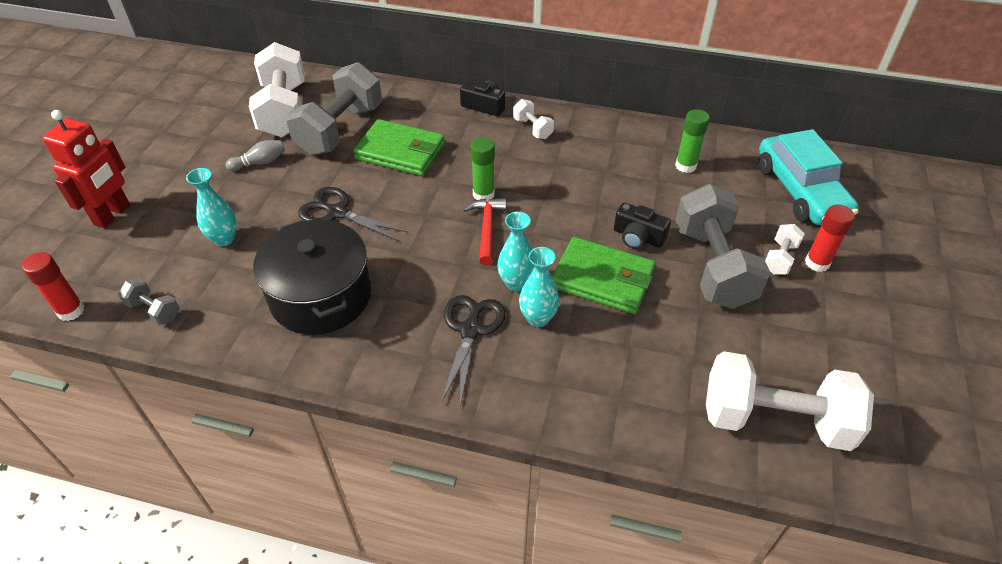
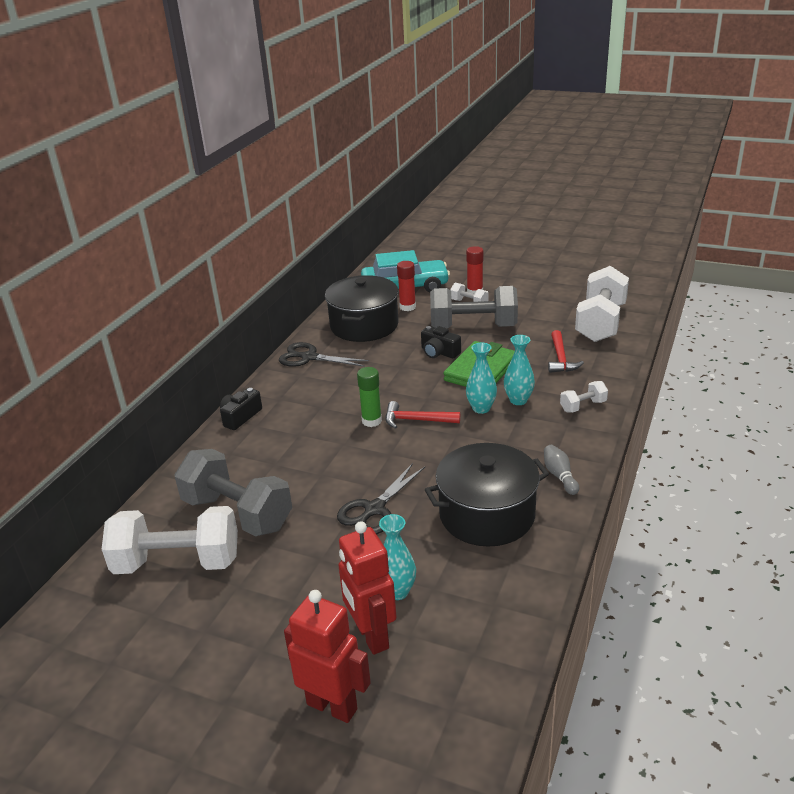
camera: 80 degrees left, 15 degrees down
(71, 311) = (495, 713): red glue stick -> red glue stick (407, 307)
(154, 310) = (498, 635): grey dumbbell -> none
(176, 228) = (371, 636): none -> red robot
(260, 163) = (273, 575): grey bowling pin -> grey bowling pin (559, 476)
(400, 152) = (292, 470): green wallet -> none
(470, 330) = (529, 431): black scissors -> black scissors (309, 357)
(532, 128) = (288, 391): white dumbbell -> white dumbbell (583, 406)
(638, 237) = (439, 352): black camera -> black camera turned 90 degrees clockwise
(651, 364) = (560, 358): none -> red hammer
(685, 166) = (364, 325): green glue stick -> black pot

